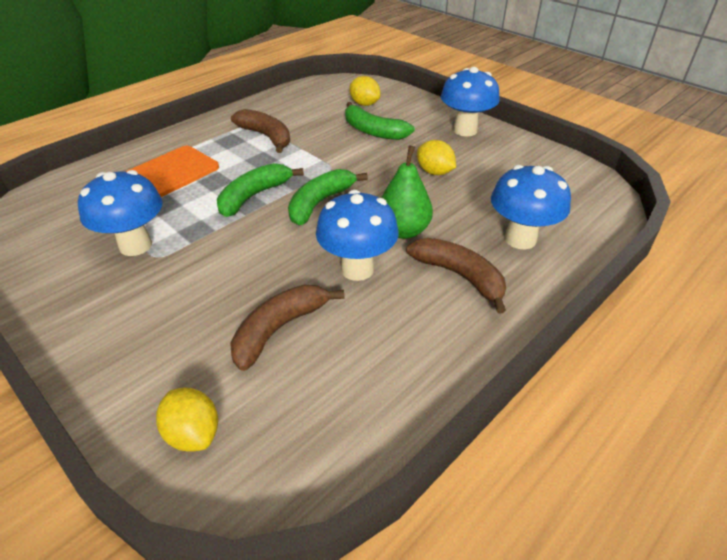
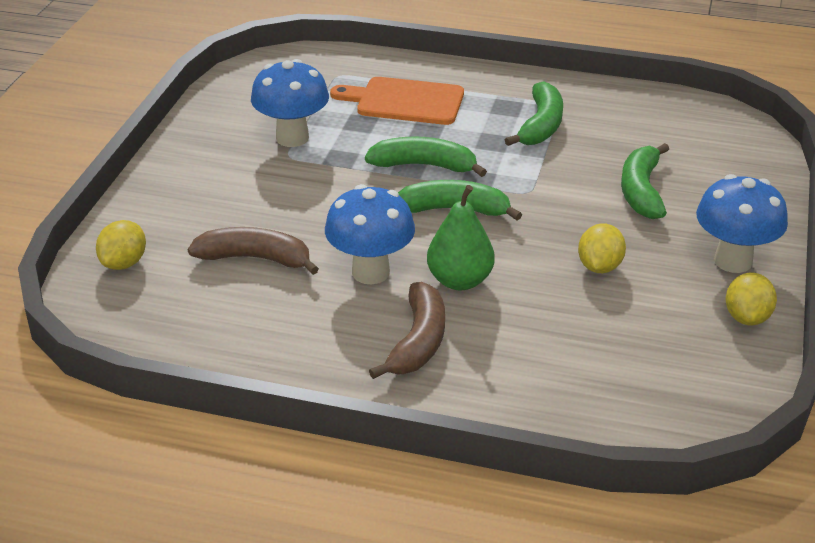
camera: 60 degrees right, 5 degrees down
(266, 136) = (541, 125): brown banana -> green banana
(364, 104) = (701, 161): yellow lemon -> yellow lemon (747, 317)
(520, 239) = (525, 369): blue mushroom -> none

